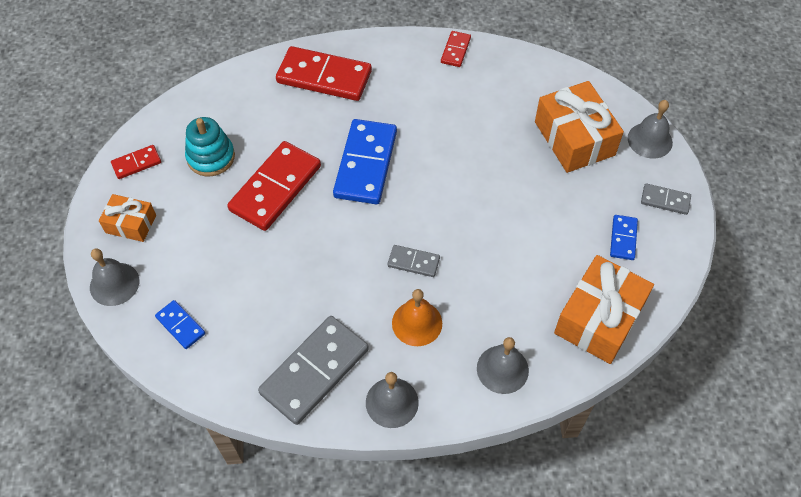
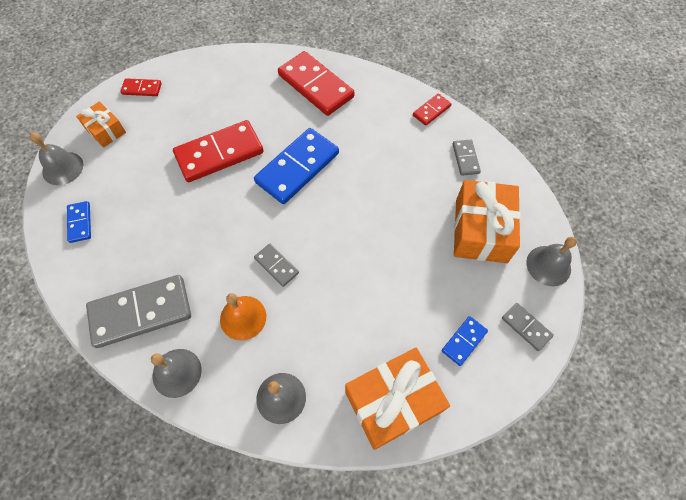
camera: 30 degrees right, 5 degrees up
(211, 157) = (193, 108): turquoise stacking toy -> none
(517, 81) = (465, 158): none -> grey domino

